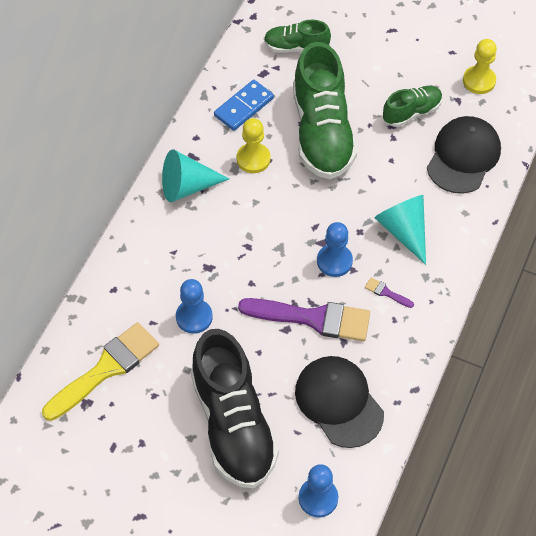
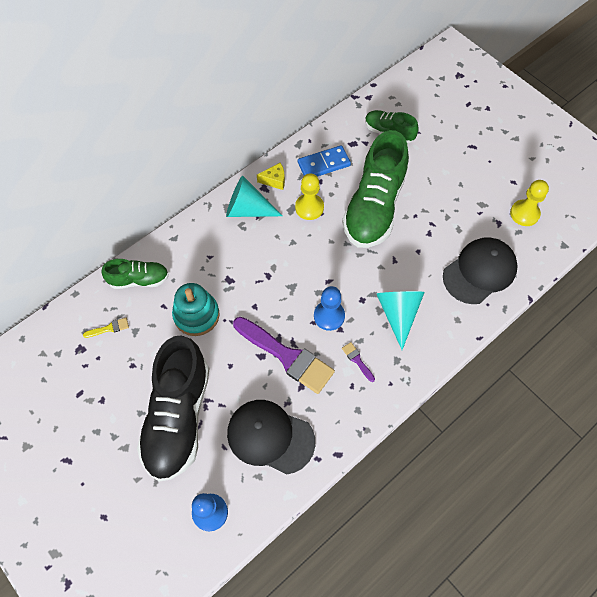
camera: 25 degrees right, 5 degrees up
(106, 369) = (109, 328): yellow brush -> yellow brush, size x0.40
(194, 317) = (196, 315): blue pawn -> turquoise stacking toy
(199, 144) = (274, 180): none -> yellow cheese
(339, 402) = (270, 437): black cap -> black cap turned 60 degrees counterclockwise
(411, 112) = (455, 218): green shoe -> green shoe (139, 280)

